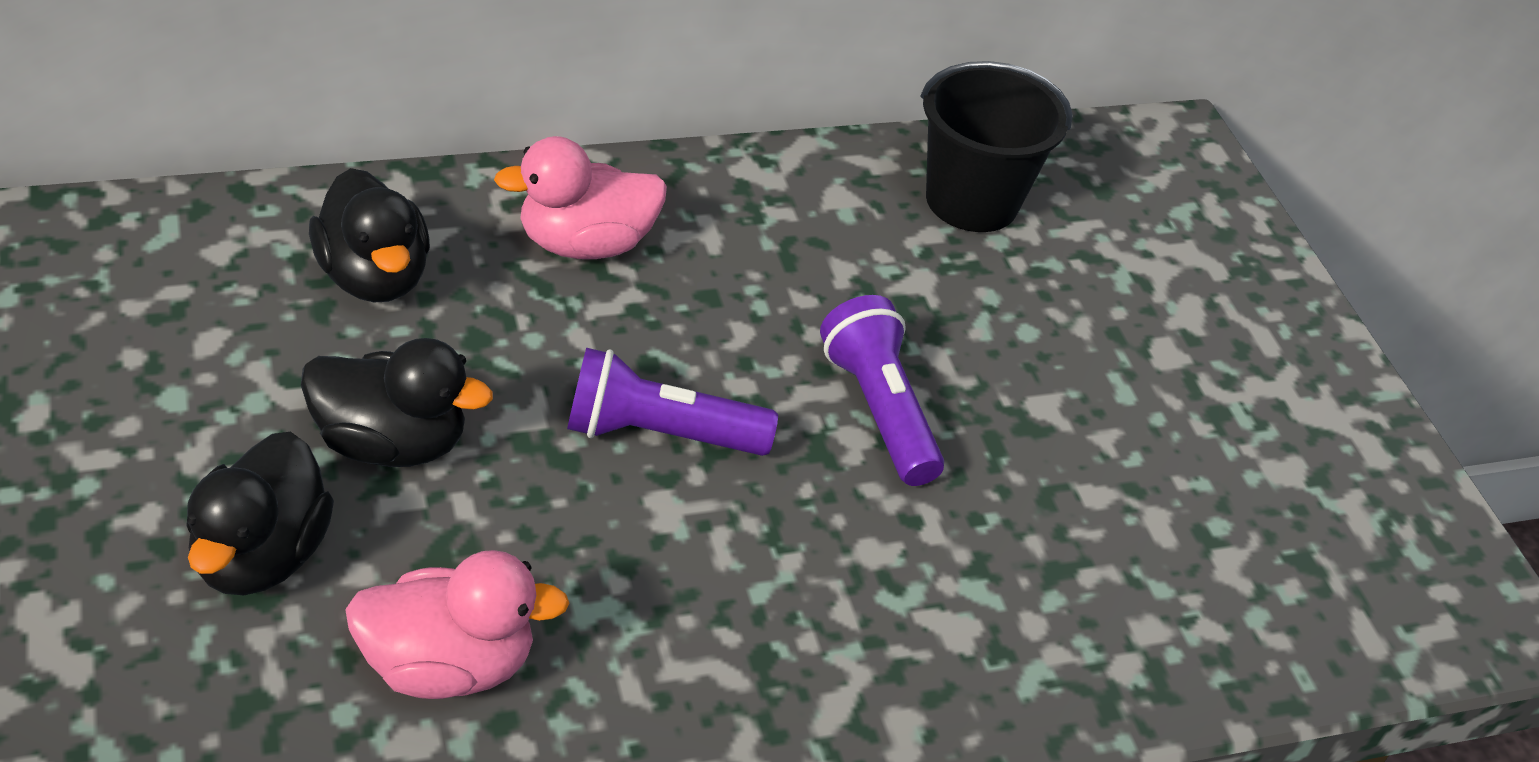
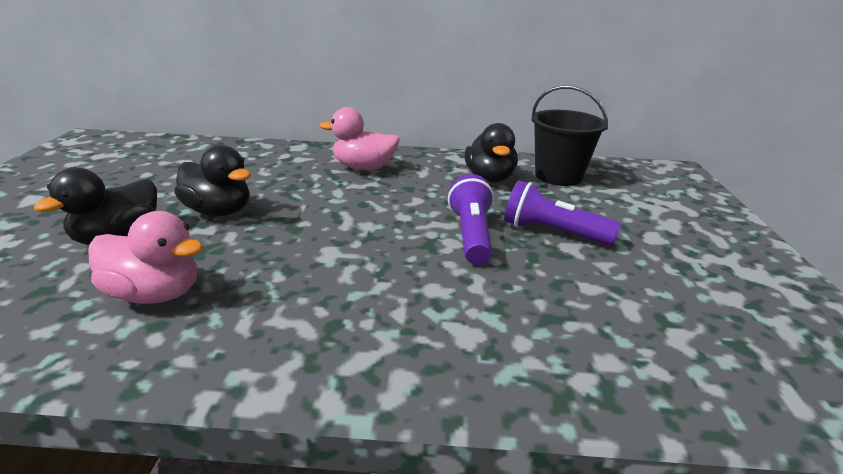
camera: 25 degrees right, 15 degrees down
(373, 277) = (265, 166): black duck -> black duck (489, 178)
(659, 434) = (348, 226): purple flashlight -> purple flashlight (552, 232)

